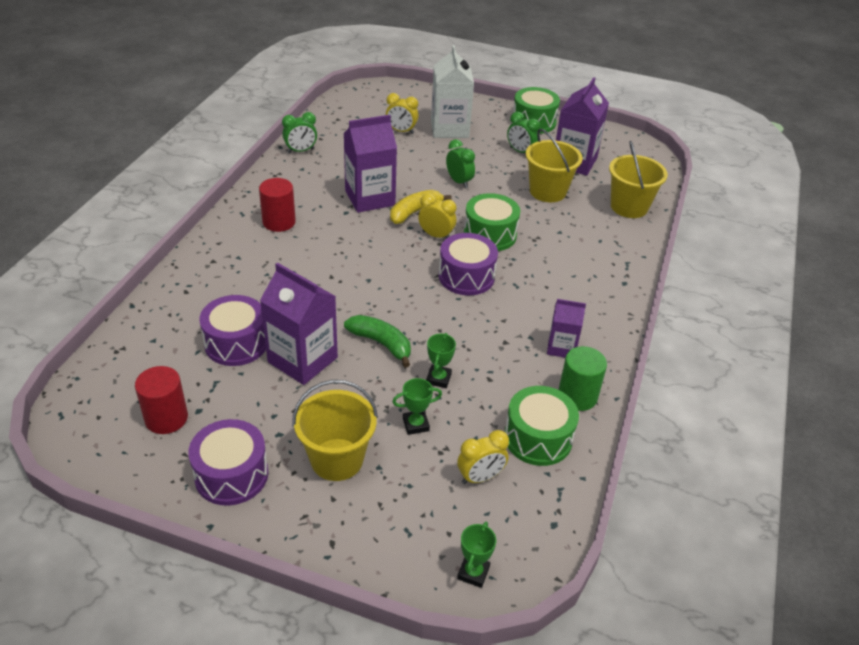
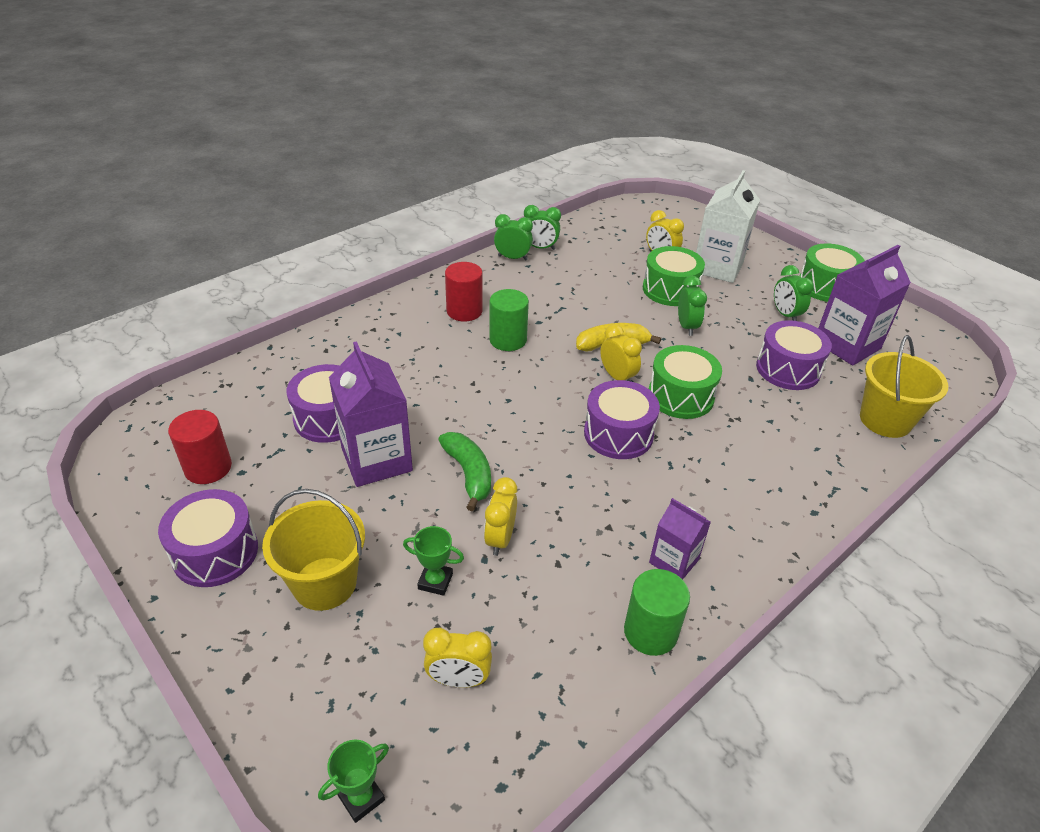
camera: 30 degrees right, 0 degrees up
(284, 166) = (512, 258): none -> green clock
(332, 234) = (508, 340): none -> green cylinder
(370, 198) = (575, 315): purple carton -> none
(438, 378) = (500, 539): green trophy -> yellow clock
(538, 438) = (562, 663): green drum -> green drum (670, 290)
(547, 191) = (788, 369): yellow bucket -> purple drum

